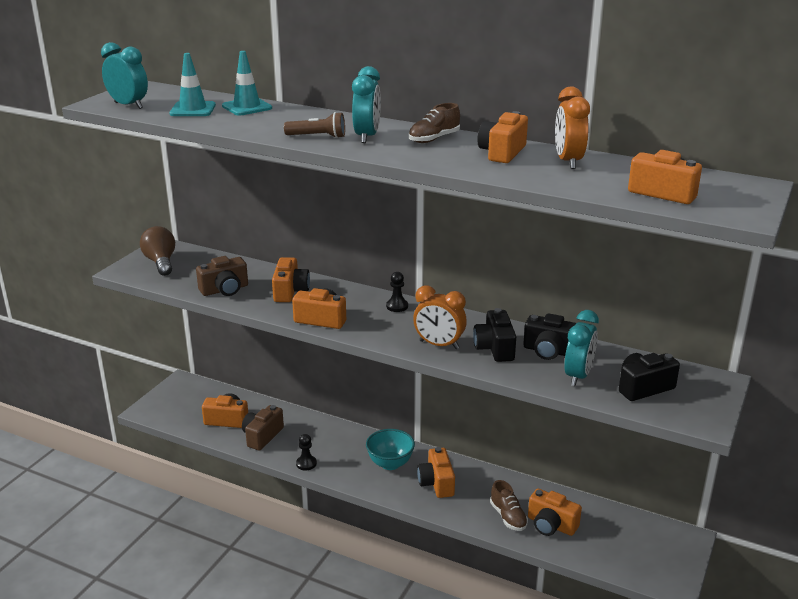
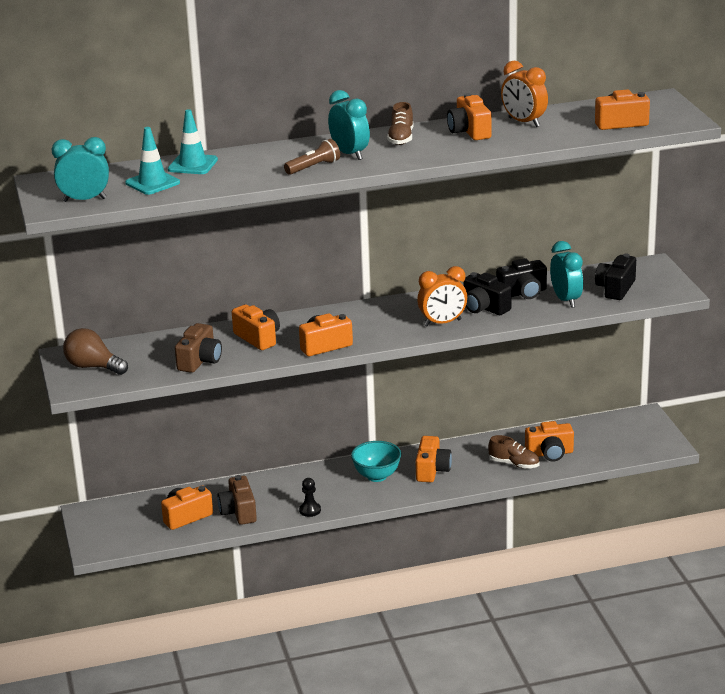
camera: 40 degrees left, 0 degrees up
(397, 306) = (364, 311): black pawn -> none
(436, 483) = (432, 470): orange camera -> orange camera turned 120 degrees counterclockwise

